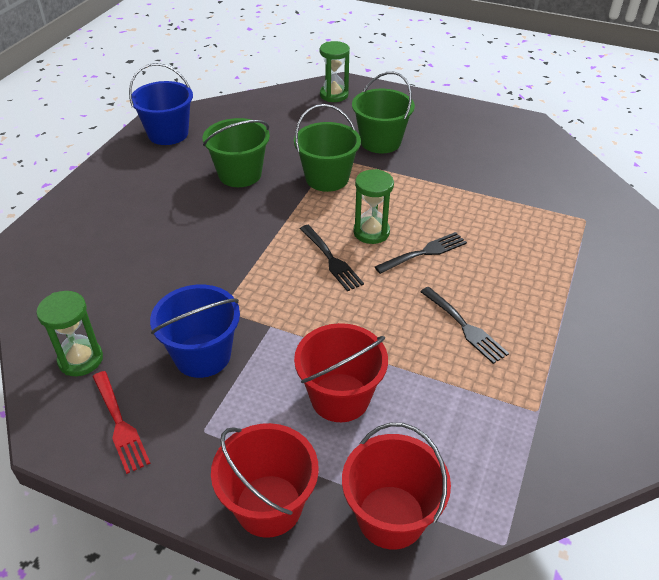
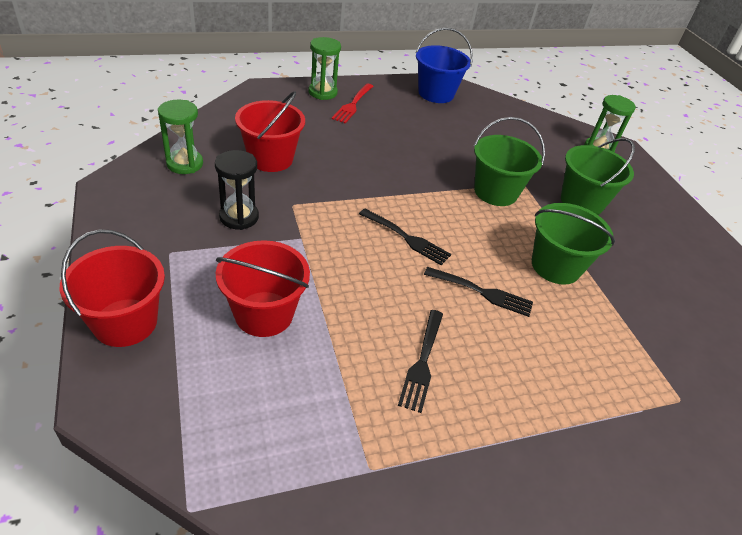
camera: 45 degrees right, 0 degrees up
(120, 424) = (144, 209): red fork -> red fork (353, 105)
(202, 355) = (239, 217): blue bucket -> black hourglass
(240, 174) = (439, 146): green bucket -> green bucket (555, 266)
(331, 260) = (407, 238): black fork -> black fork turned 75 degrees counterclockwise
(371, 232) = (466, 247): green hourglass -> green hourglass (322, 92)
(391, 517) = (164, 406): red bucket -> red bucket (270, 158)

